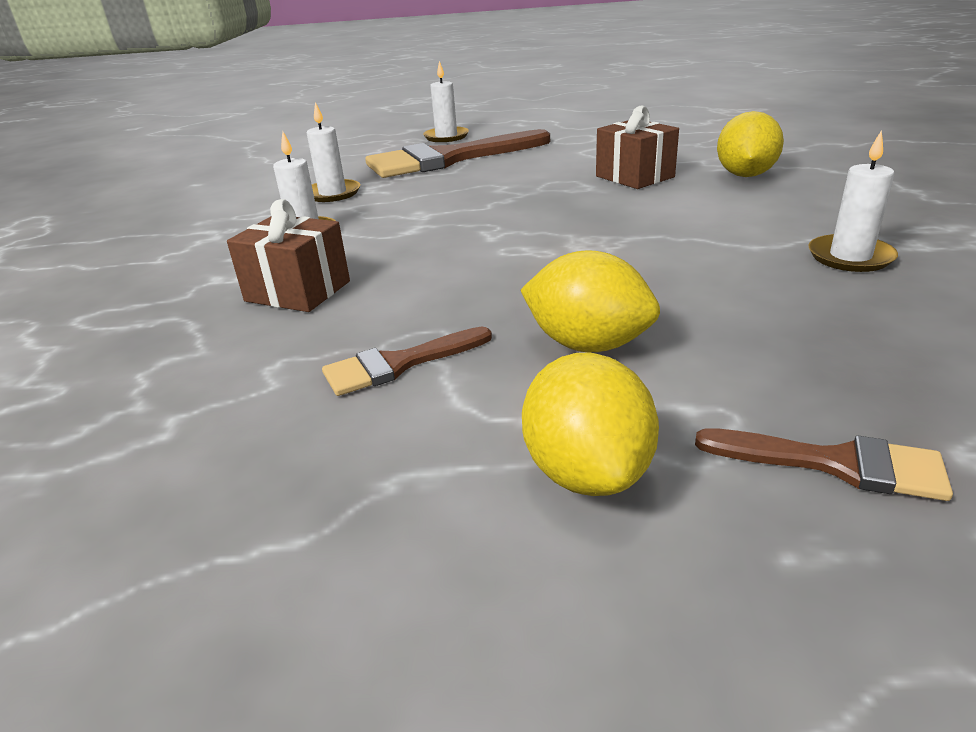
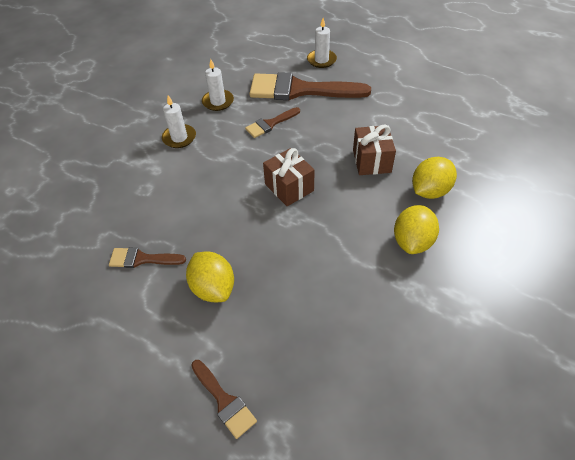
camera: 30 degrees right, 20 degrees up
(298, 291) = (144, 186): brown gift -> brown gift (289, 187)
(445, 188) = (270, 124): none -> brown brush
(587, 472) = (149, 353): yellow lemon -> yellow lemon (412, 241)
(850, 257) = (385, 294): white candle -> none

